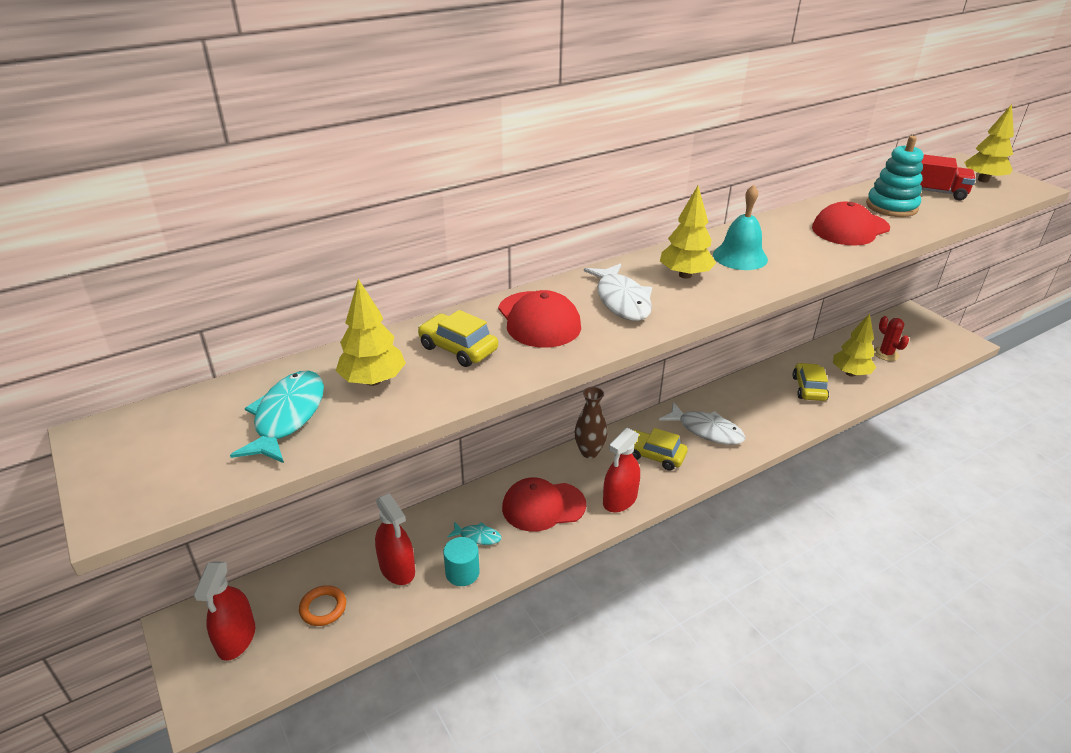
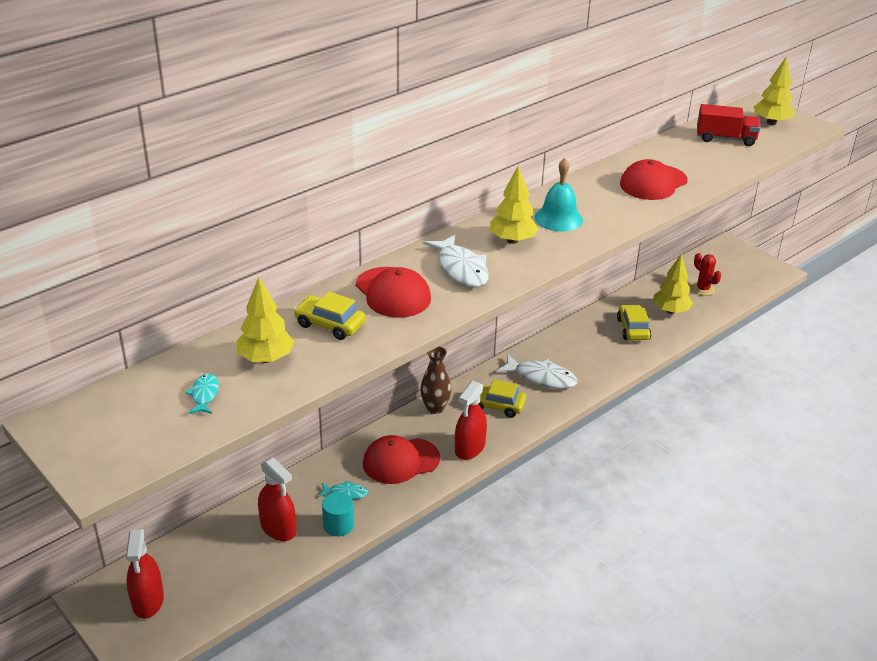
camera: 10 degrees left, 0 degrees up
(287, 417) = (204, 395): turquoise fish -> turquoise fish, size x0.54
(323, 608) = (219, 568): orange ring -> none
(891, 207) = (689, 157): turquoise stacking toy -> none

